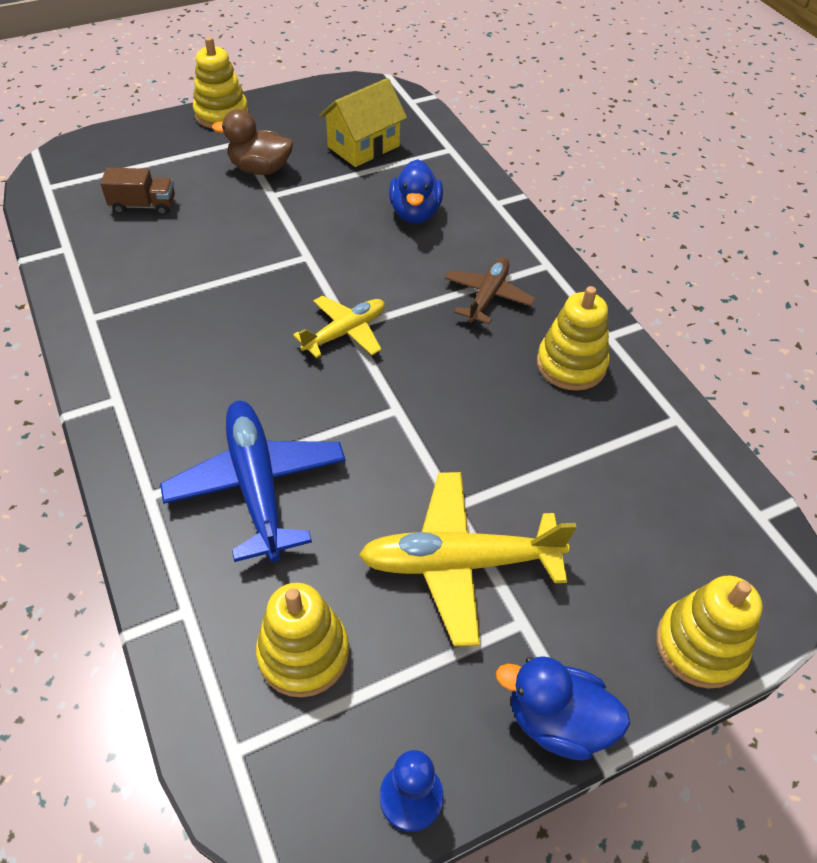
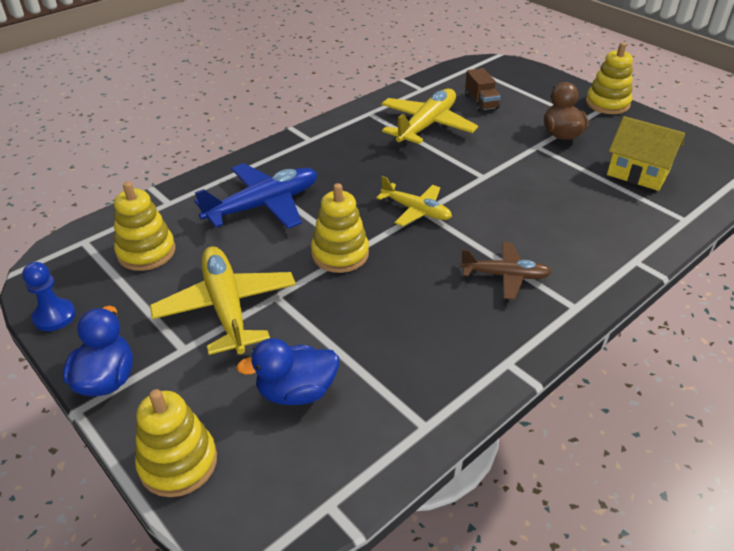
camera: 75 degrees right, 10 degrees down
(164, 270) = (427, 125): none -> yellow plane
(415, 213) = (577, 216): blue duck -> blue duck (296, 391)
(571, 364) = (454, 341): yellow stacking toy -> yellow stacking toy (340, 254)

